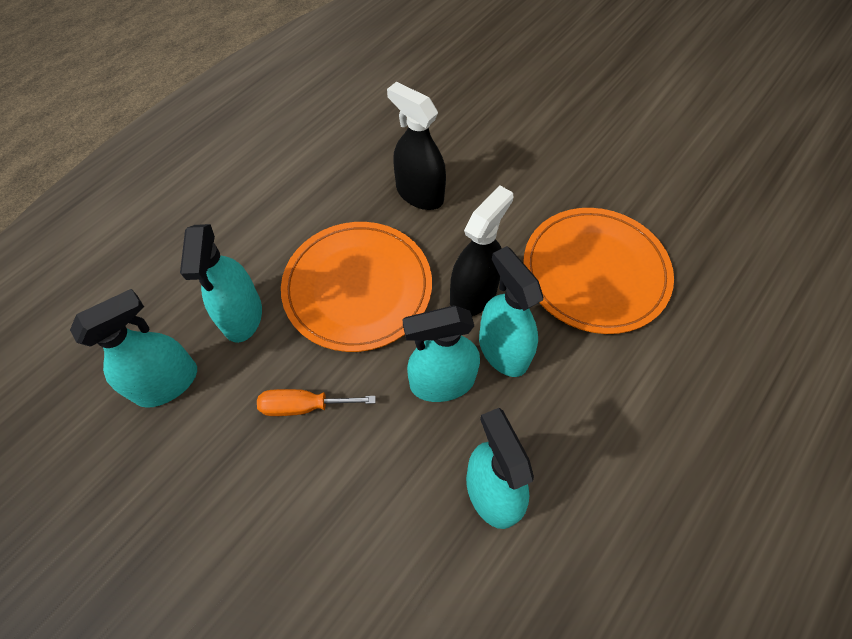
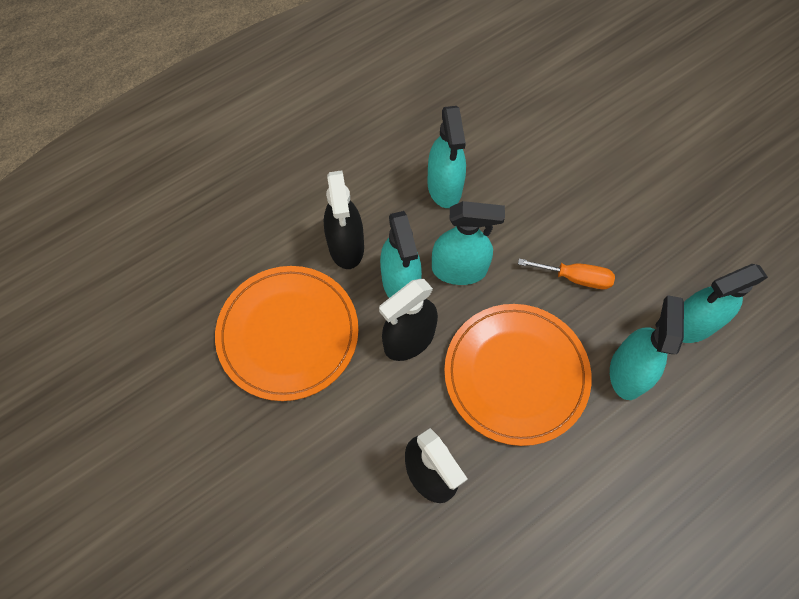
camera: 165 degrees left, 5 degrees up
(581, 377) = (346, 246): none -> black spray bottle

